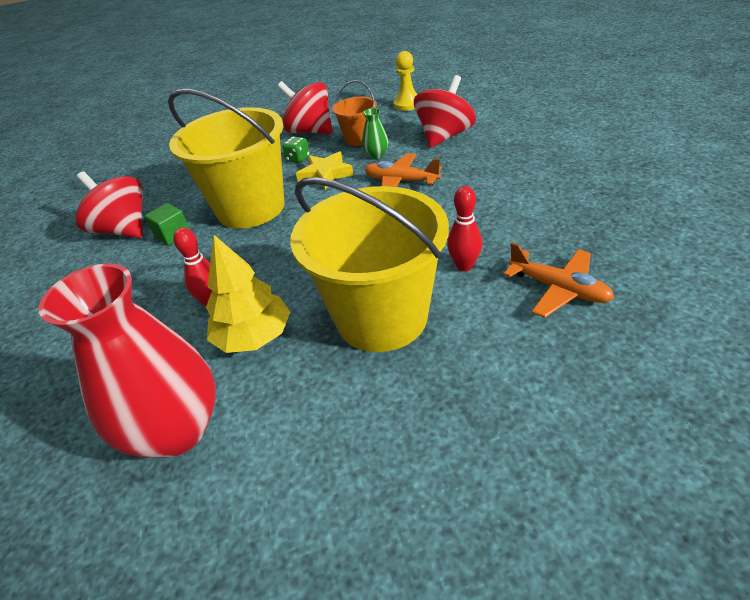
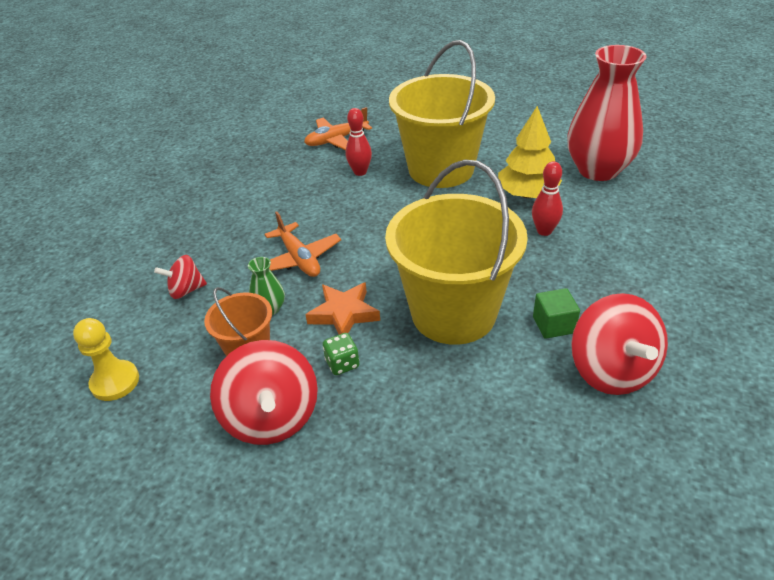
camera: 145 degrees left, 0 degrees up
(326, 174) = (344, 314): yellow star -> orange star
(444, 136) = (186, 290): red spinning top -> red spinning top, size x0.55
(558, 289) = (336, 140): orange plane -> orange plane turned 105 degrees counterclockwise

